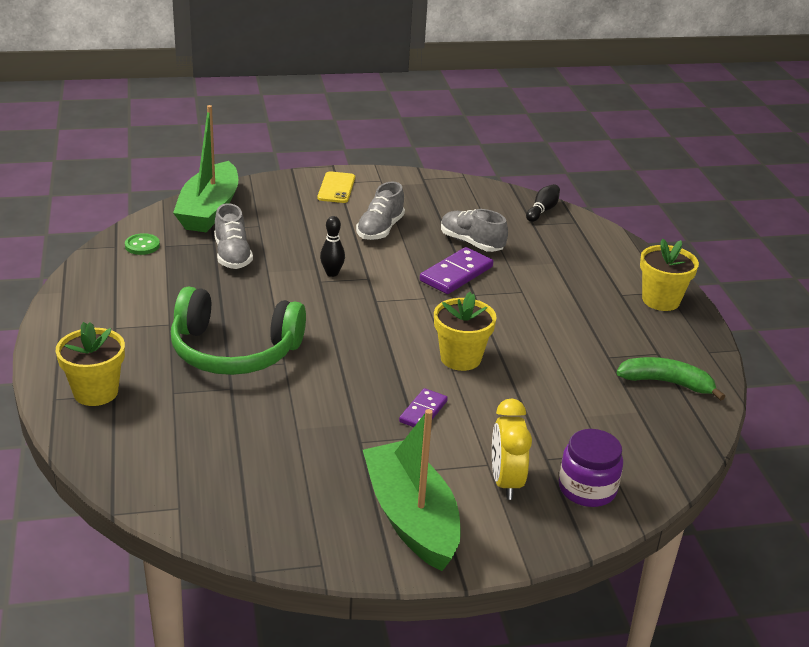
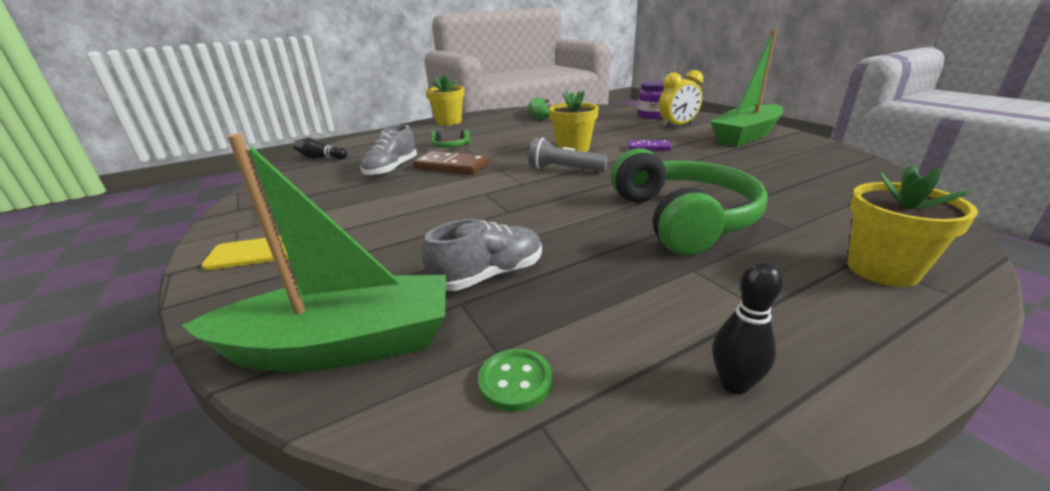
camera: 105 degrees left, 5 degrees down
(332, 273) = (488, 209): black bowling pin -> black bowling pin (734, 383)
(380, 229) = (376, 206): grey shoe -> none
(394, 332) = (564, 169): none -> grey flashlight
(456, 274) = (452, 166): purple domino -> brown domino
(531, 284) = (450, 146): none -> green headphones

